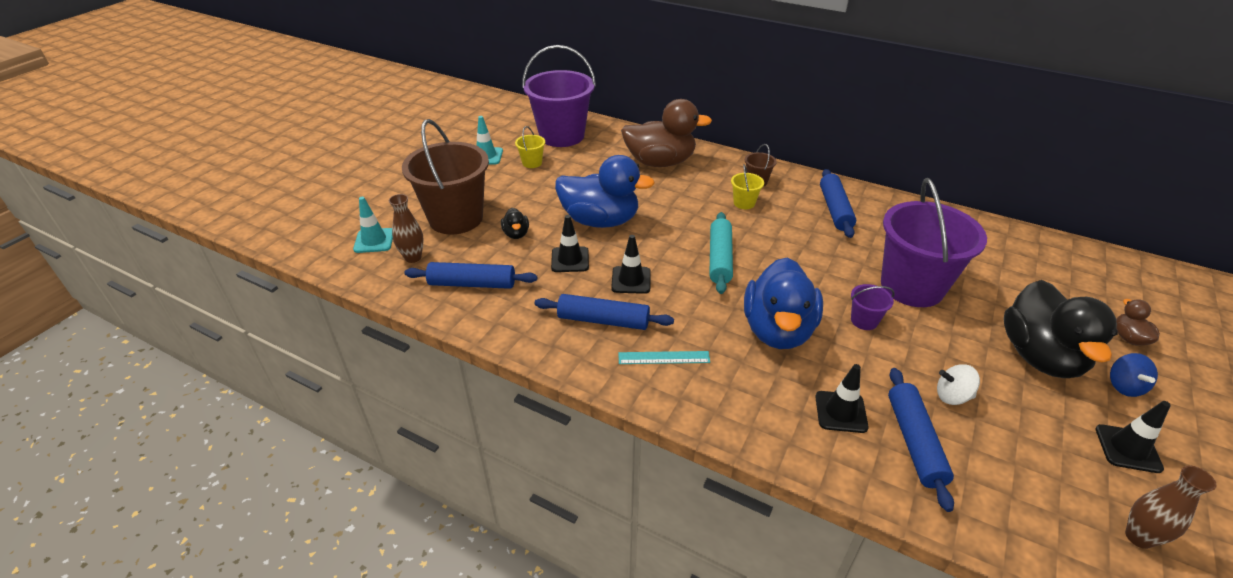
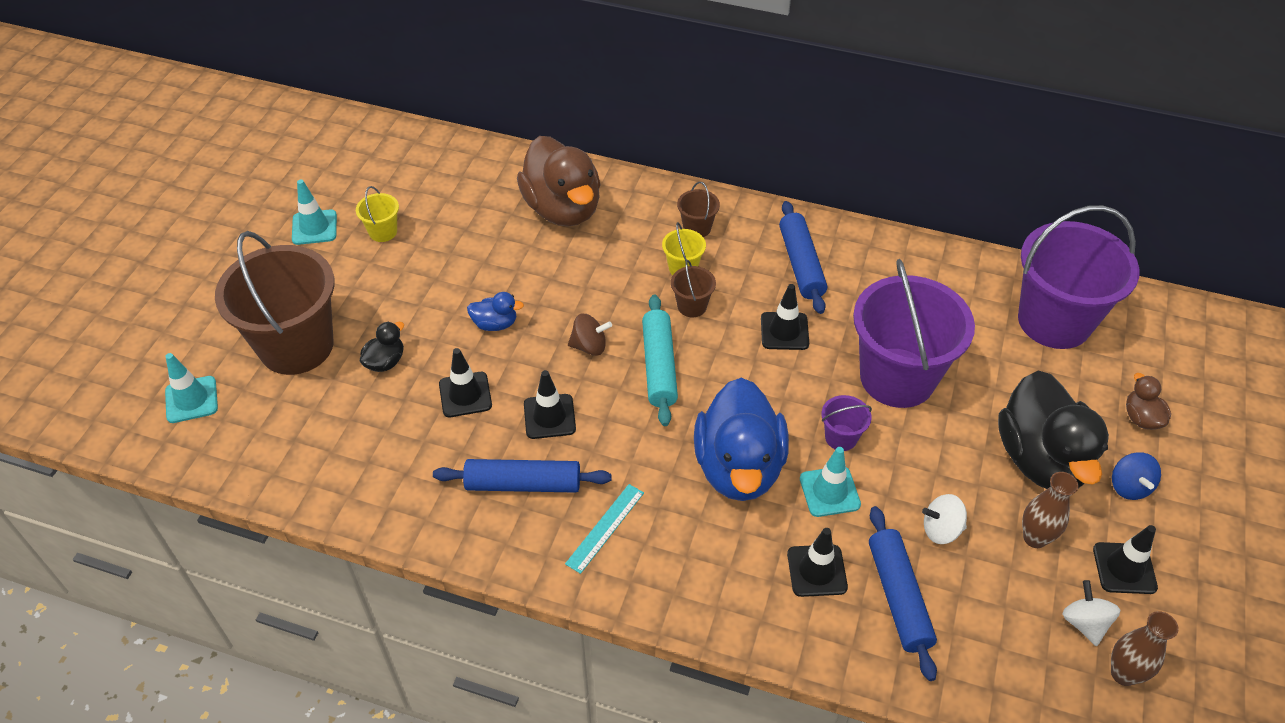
camera: 10 degrees left, 10 degrees up
(413, 257) = (253, 420): brown vase -> brown vase (1035, 538)
(472, 284) = (343, 452): blue rolling pin -> none
(516, 234) = (385, 362): black duck -> black duck turned 120 degrees counterclockwise
(562, 136) = (416, 175): purple bucket -> purple bucket (1054, 321)
(600, 221) = (495, 324): blue duck -> blue duck, size x0.43
(660, 162) = (563, 209): brown duck -> brown duck turned 75 degrees clockwise
(664, 357) = (605, 527): turquoise ruler -> turquoise ruler turned 45 degrees counterclockwise
(668, 241) = (589, 346): none -> brown spinning top
(749, 225) = (692, 306): none -> brown bucket
(820, 248) = (784, 331): none -> black traffic cone
(853, 356) = (829, 491): none -> turquoise traffic cone
(1093, 488) = (1084, 623): none -> white spinning top

